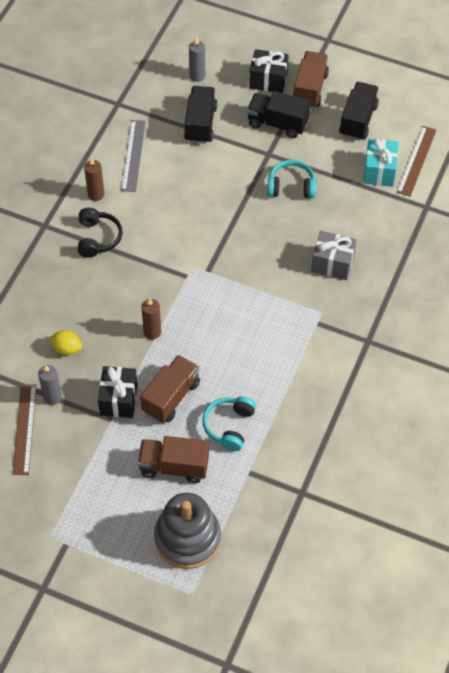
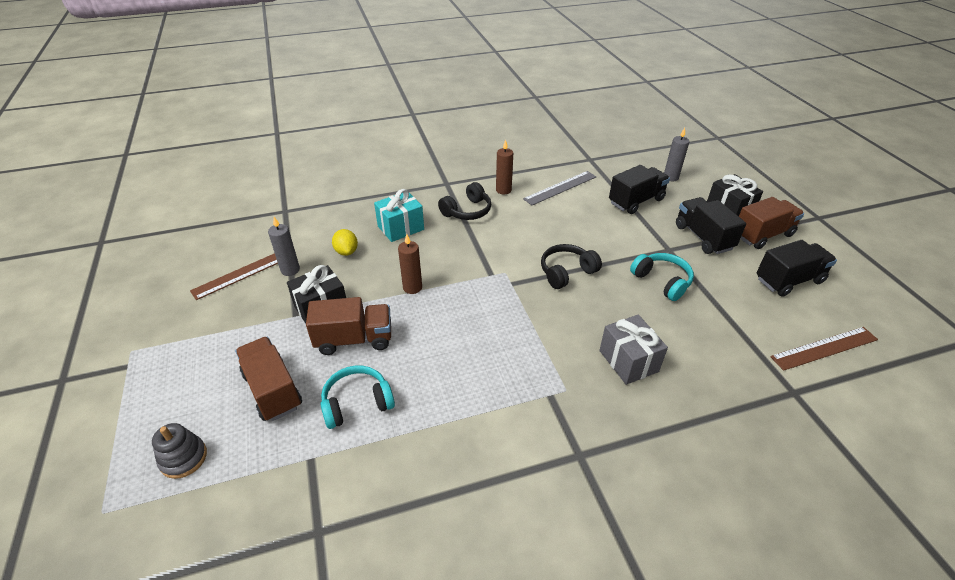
camera: 50 degrees right, 15 degrees down
(187, 538) = (183, 458): grey stacking toy -> grey stacking toy, size x0.50
(229, 231) = (566, 272): none -> black headphones
(379, 171) = (769, 328): turquoise gift -> turquoise gift (400, 228)

